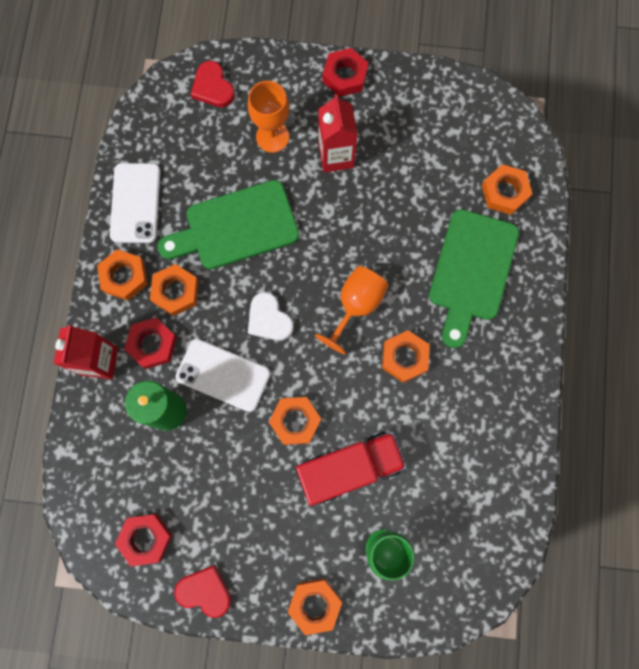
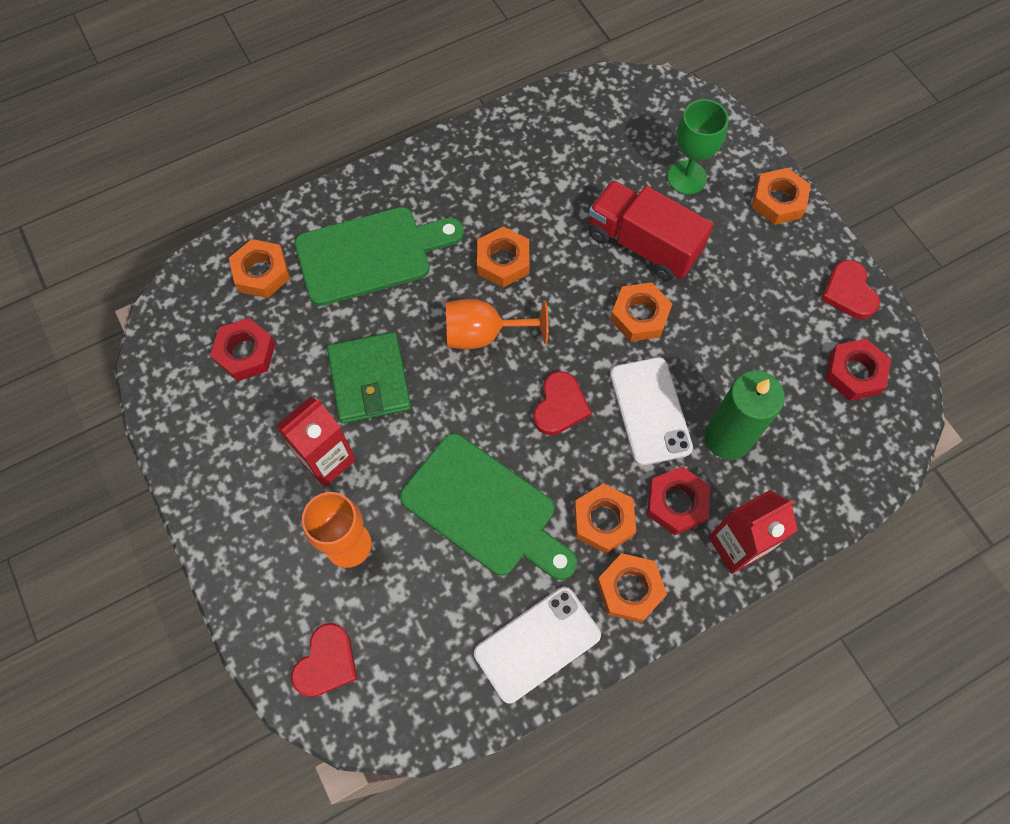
camera: 125 degrees left, 10 degrees down
(269, 319) = (560, 406): white heart -> red heart
(345, 76) = (216, 515): red nut -> red nut (245, 353)
(373, 213) = (369, 380): none -> green wallet

